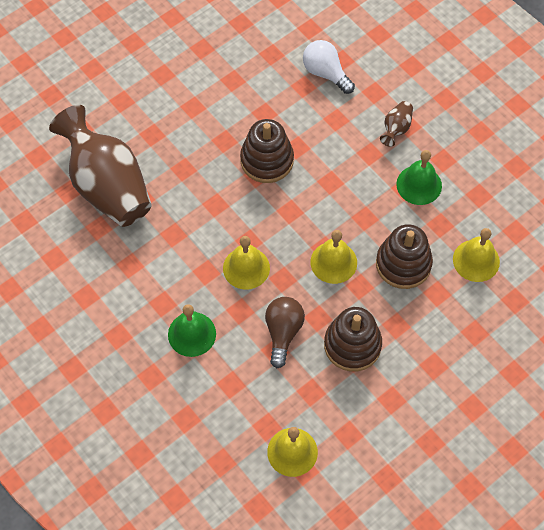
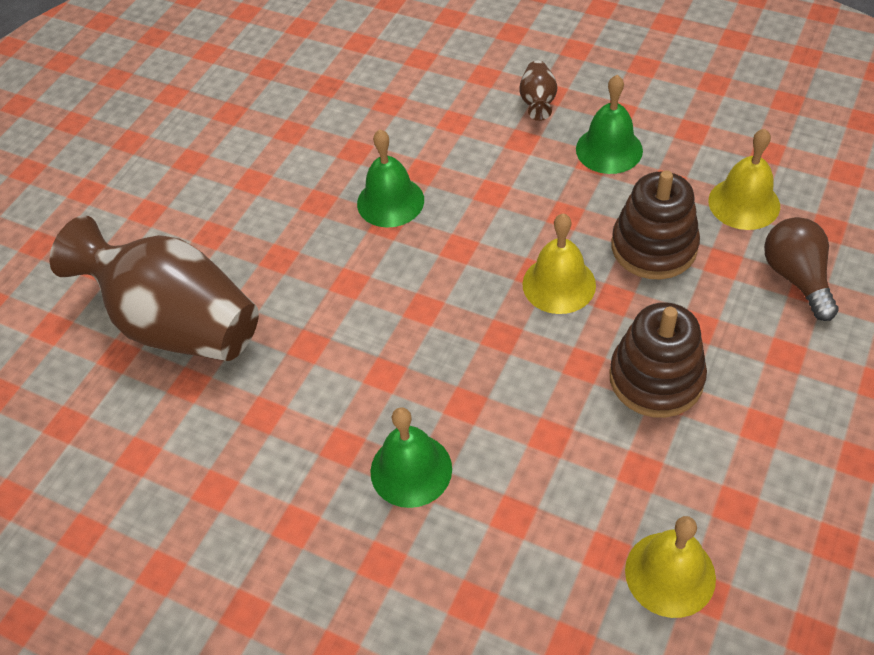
camera: 20 degrees left, 10 degrees down
(246, 268) = (440, 344): yellow bell -> none
(267, 160) = (390, 201): brown stacking toy -> green bell
(283, 332) = (546, 406): brown light bulb -> brown light bulb (796, 277)
(326, 73) = (409, 79): white light bulb -> none

